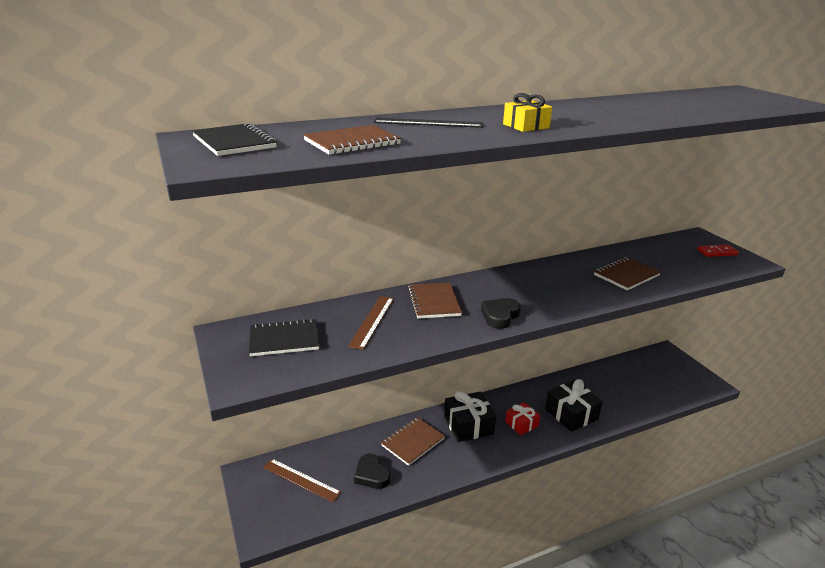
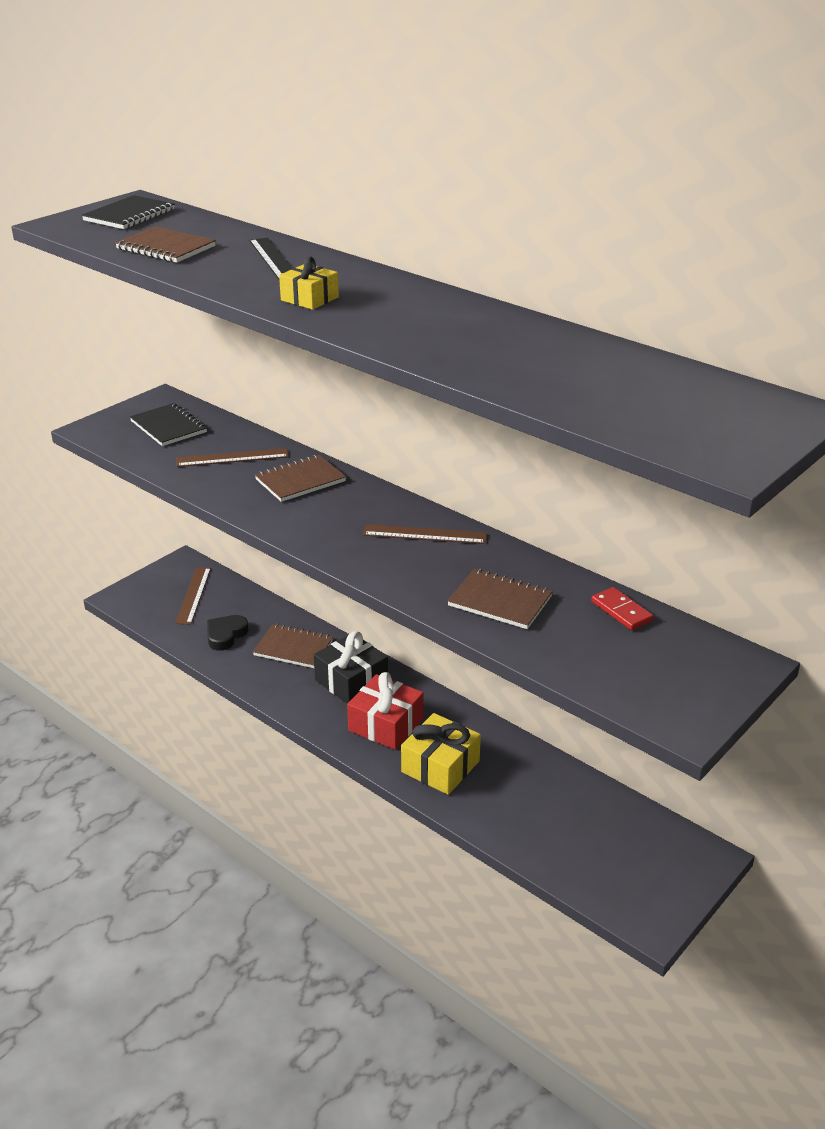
camera: 65 degrees right, 5 degrees up
(500, 316) = (300, 525): black heart -> none
(521, 424) = (386, 724): red gift -> red gift, size x1.63
(538, 278) = (425, 534): none -> brown ruler
(571, 414) = (440, 766): black gift -> yellow gift
(717, 252) = (687, 685): red domino -> red domino (621, 611)

